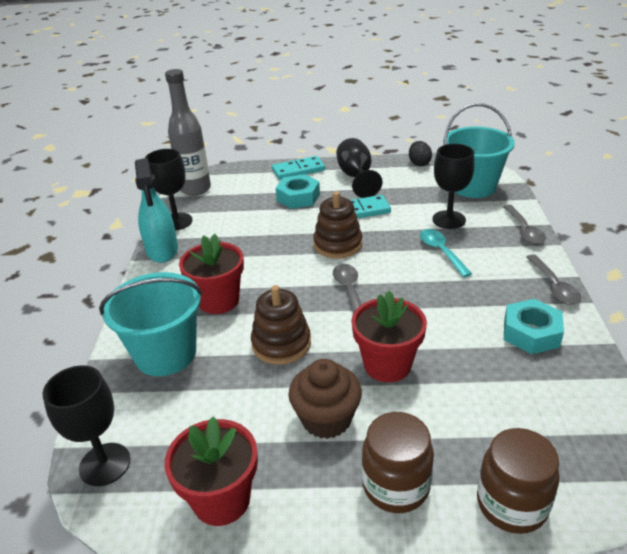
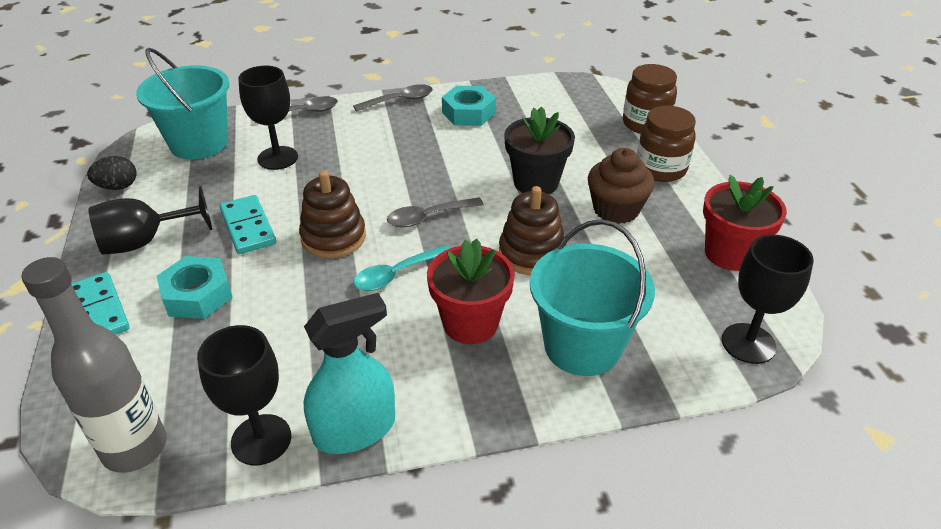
camera: 105 degrees left, 5 degrees up
(387, 365) = (536, 182): red flower pot -> black flower pot
(441, 252) = (346, 161): turquoise spoon -> turquoise spoon (396, 274)

